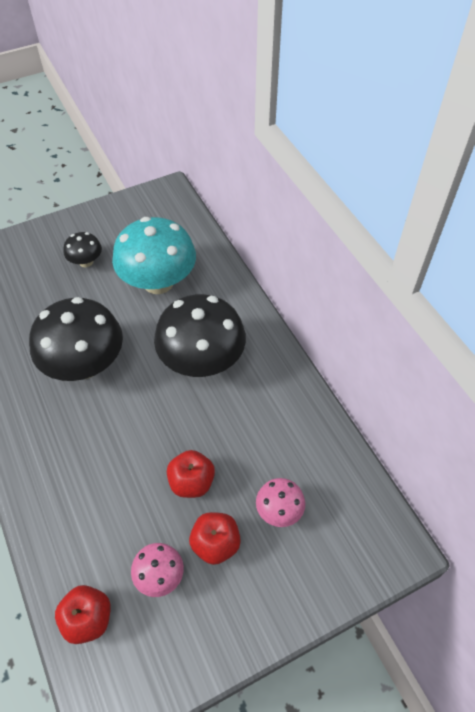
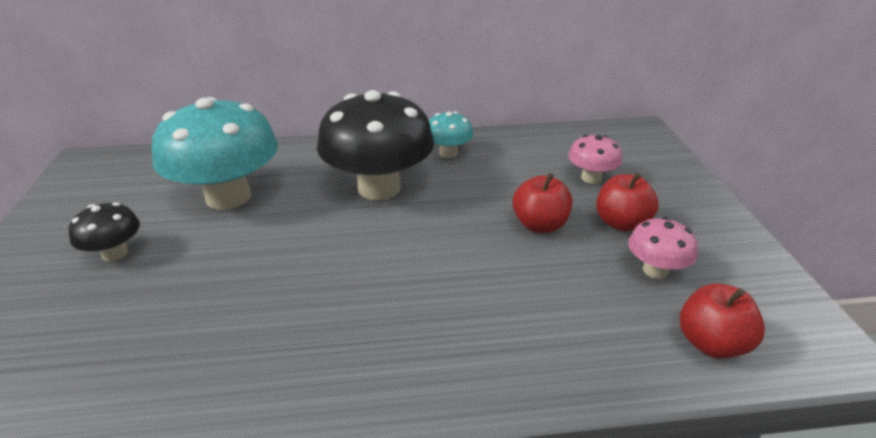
camera: 70 degrees left, 20 degrees down
(85, 364) = (307, 284): black mushroom -> none
(273, 389) = (448, 153): none -> turquoise mushroom

